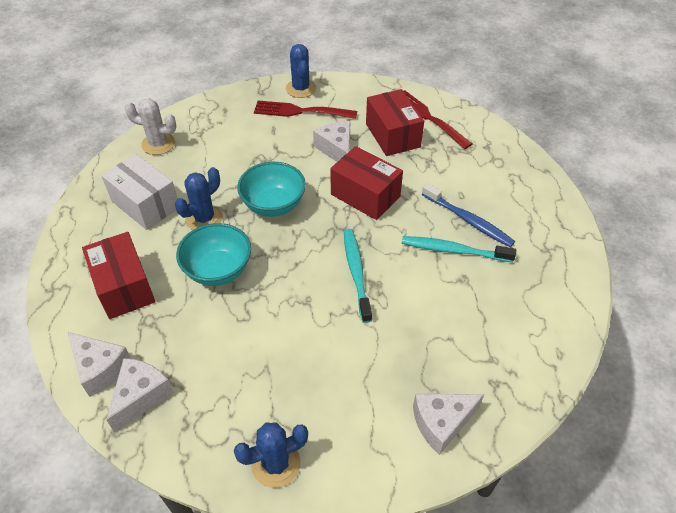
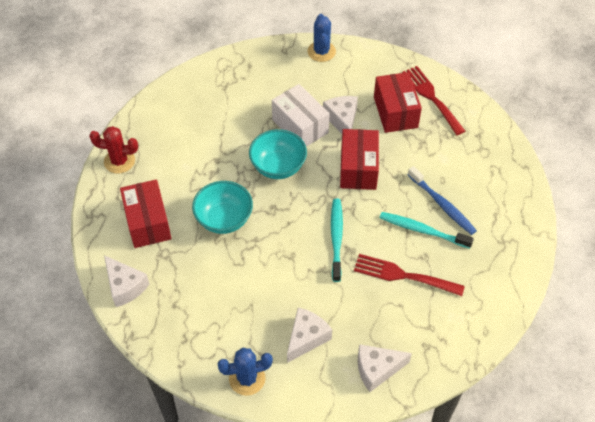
camera: 10 degrees right, 5 degrees up
(84, 223) = (119, 161): none -> red cactus
(141, 396) = (154, 312): white cheese -> white cheese (306, 338)
(145, 204) = (171, 150): white box -> white box (300, 126)
(158, 144) = (187, 93): white cactus -> none
(204, 218) = (218, 171): blue cactus -> none
(300, 111) = (316, 76): red fork -> red fork (403, 275)
(365, 195) = (358, 168): red box -> red box turned 45 degrees clockwise

